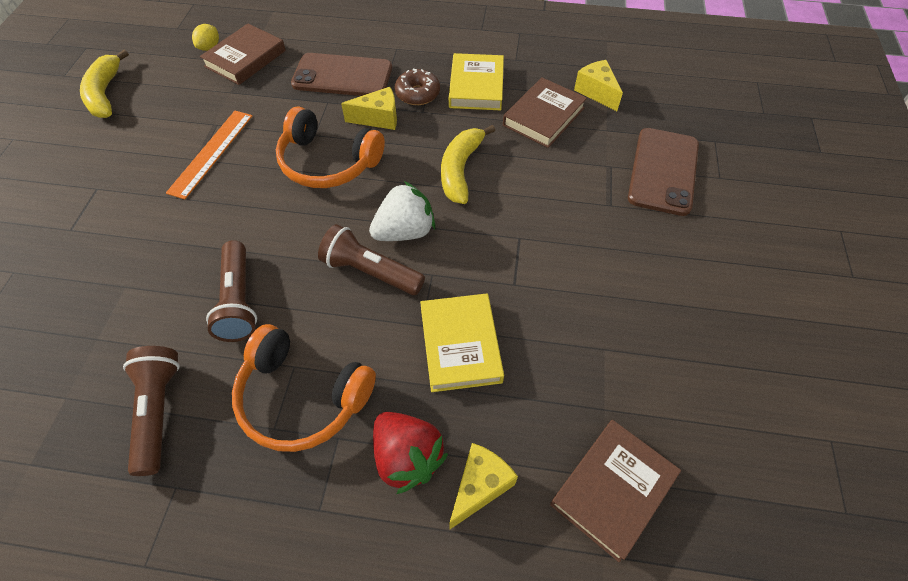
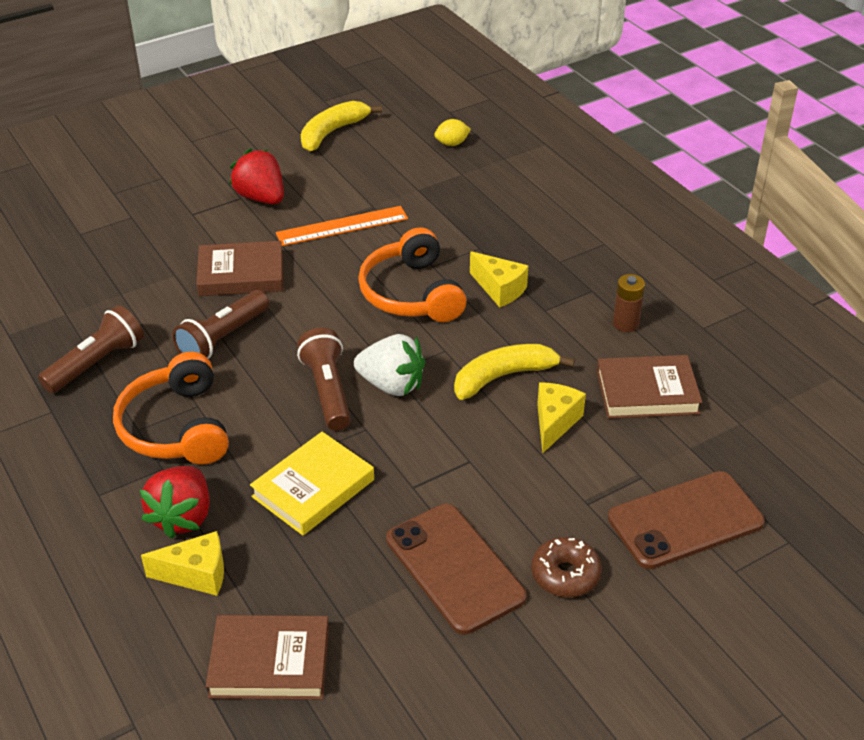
camera: 50 degrees right, 15 degrees down
(115, 177) = (261, 198): none -> red strawberry
(245, 58) = (466, 170): brown book -> brown book (241, 274)
(342, 76) = (522, 236): brown phone -> brown phone (454, 568)
(417, 94) = (563, 293): brown donut -> brown donut (565, 574)
(476, 86) = (625, 324): yellow book -> brown battery
(596, 92) = (736, 411): yellow cheese -> yellow cheese (554, 423)

